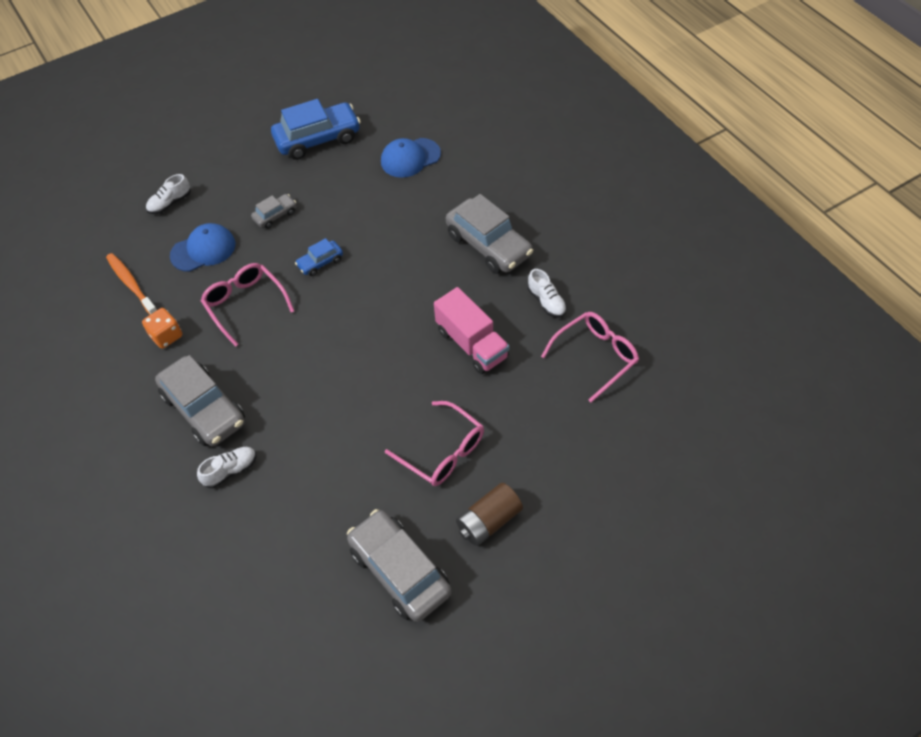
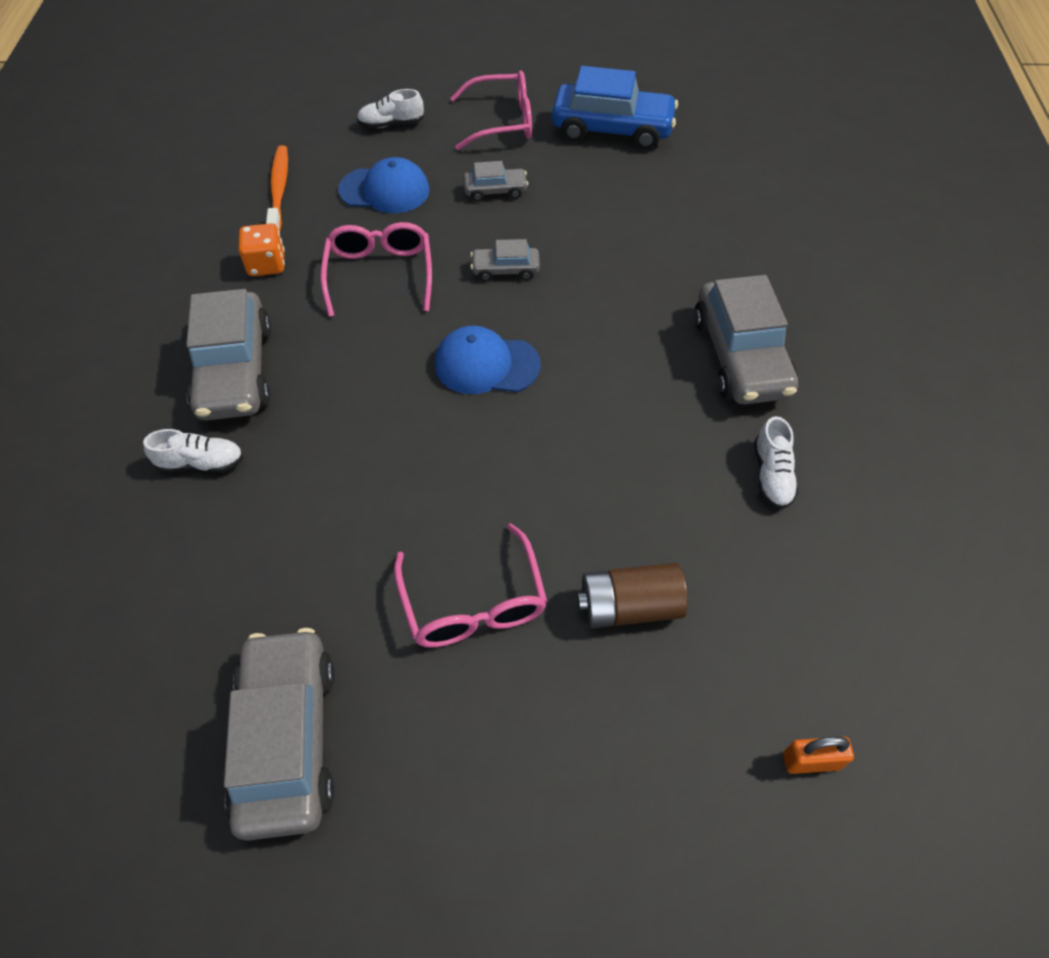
camera: 30 degrees right, 0 degrees up
(320, 262) = (505, 270): blue car -> grey car
(410, 158) = (711, 200): blue cap -> blue cap (486, 364)
(472, 344) = (622, 475): pink truck -> none
(488, 521) = (461, 748): brown battery -> brown battery (629, 606)
(596, 356) = (795, 597): pink glasses -> pink glasses (502, 122)
(650, 427) = (811, 761): none -> orange padlock

